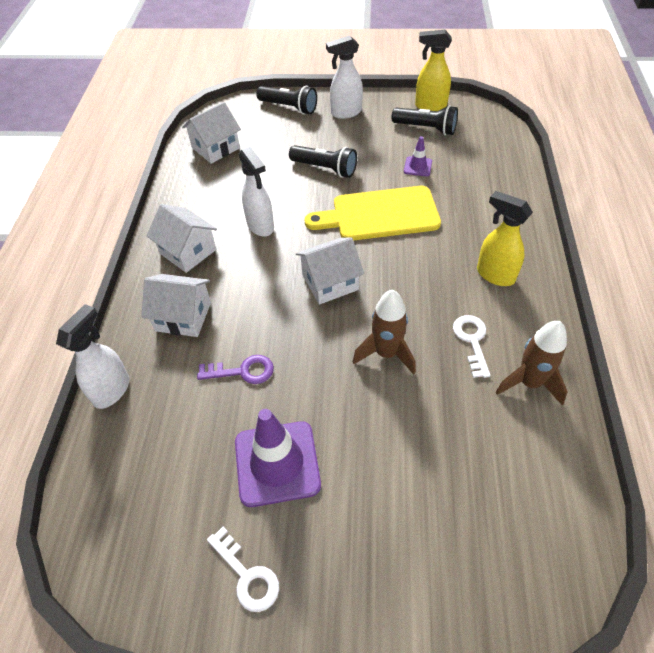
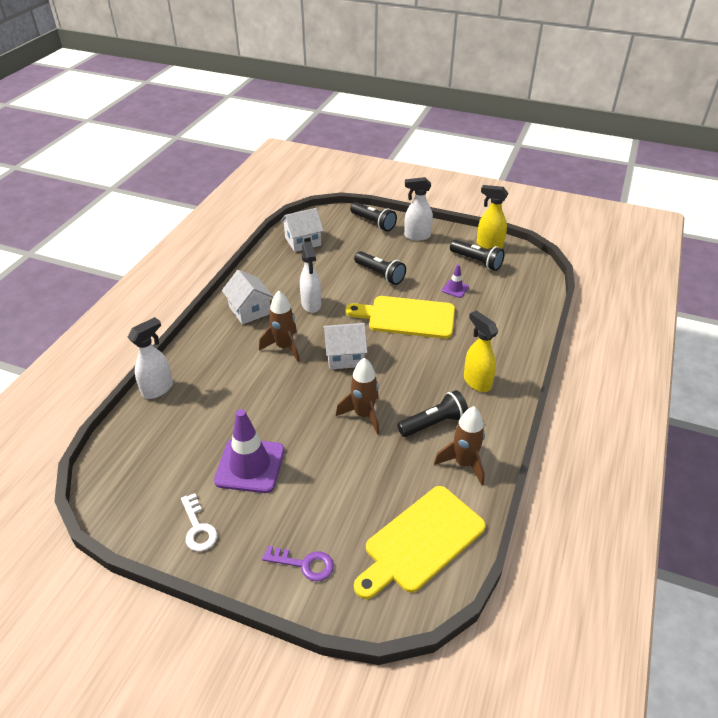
camera: 15 degrees right, 10 degrees down
(183, 316) = (227, 353): white house -> none
(243, 371) = (253, 400): purple key -> purple key (305, 564)
(251, 290) = (284, 347): none -> brown rocket
(472, 340) = (434, 423): white key -> black flashlight
(529, 502) = (421, 541): none -> yellow cutting board

